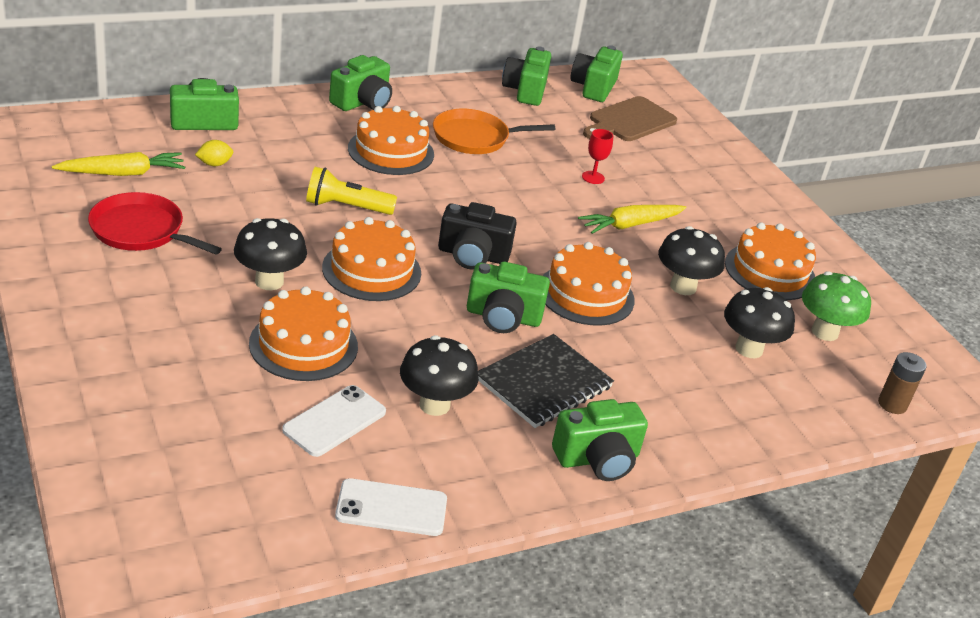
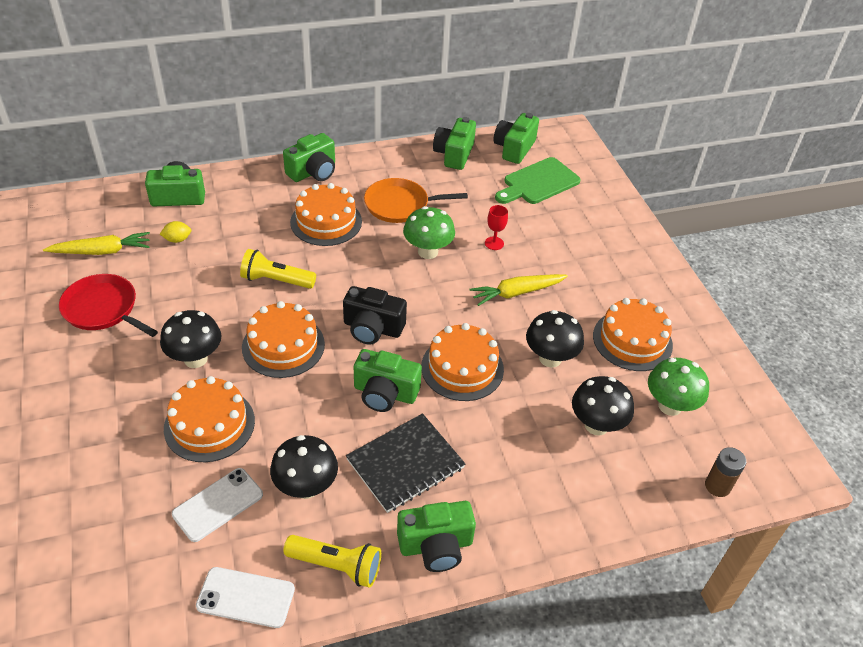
camera: 10 degrees right, 10 degrees up
(489, 478) = (336, 565): none -> yellow flashlight
(518, 183) = (428, 252): none -> green mushroom
(629, 121) = (538, 182): brown cutting board -> green cutting board

